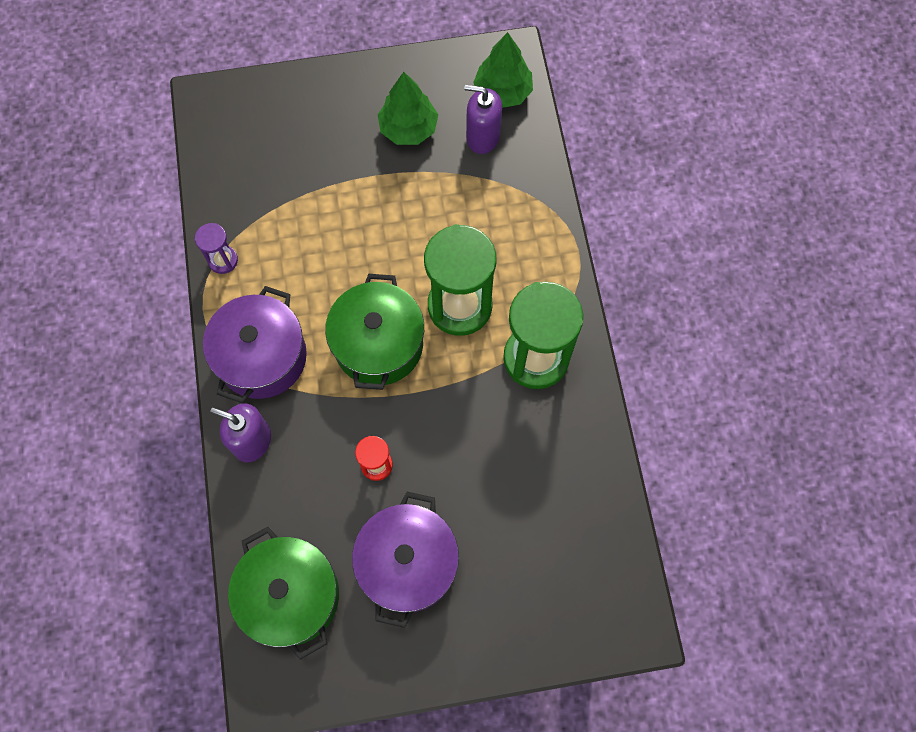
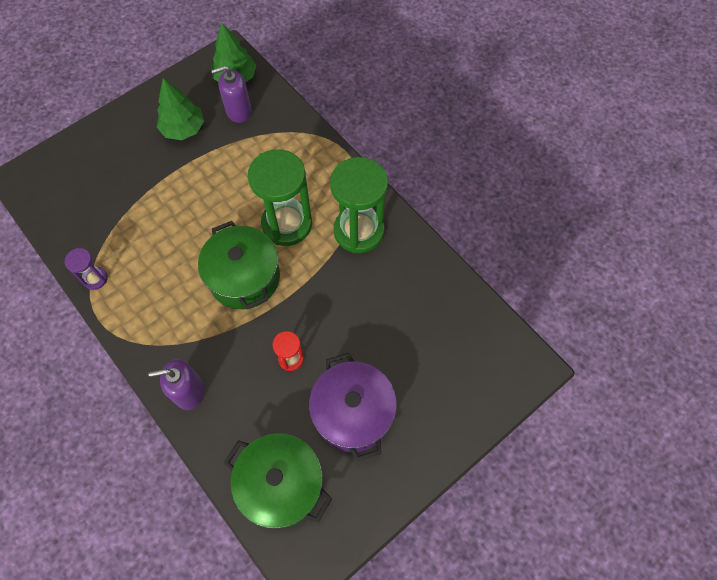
camera: 30 degrees left, 5 degrees down
(262, 357) = (163, 329): purple pot -> none

